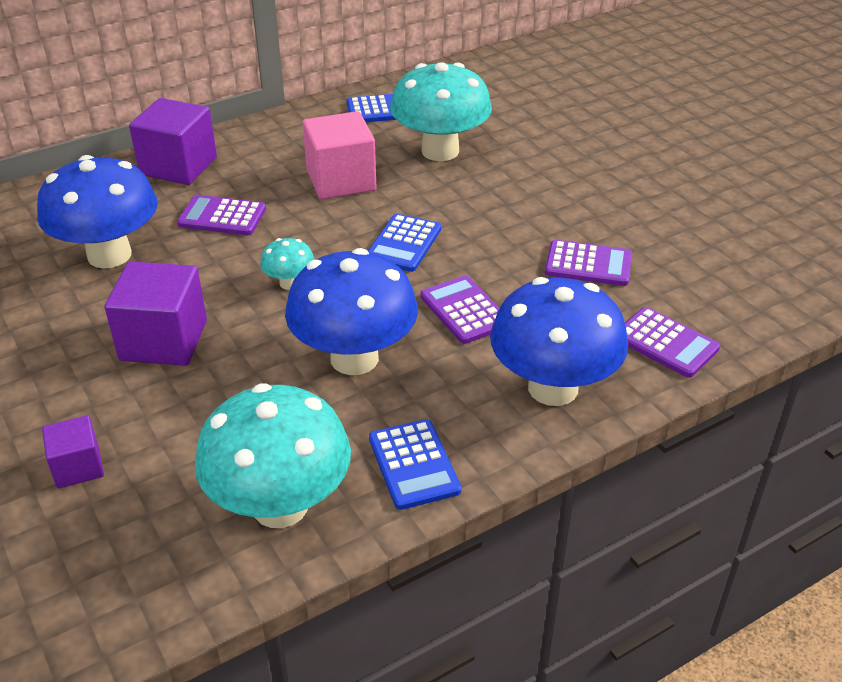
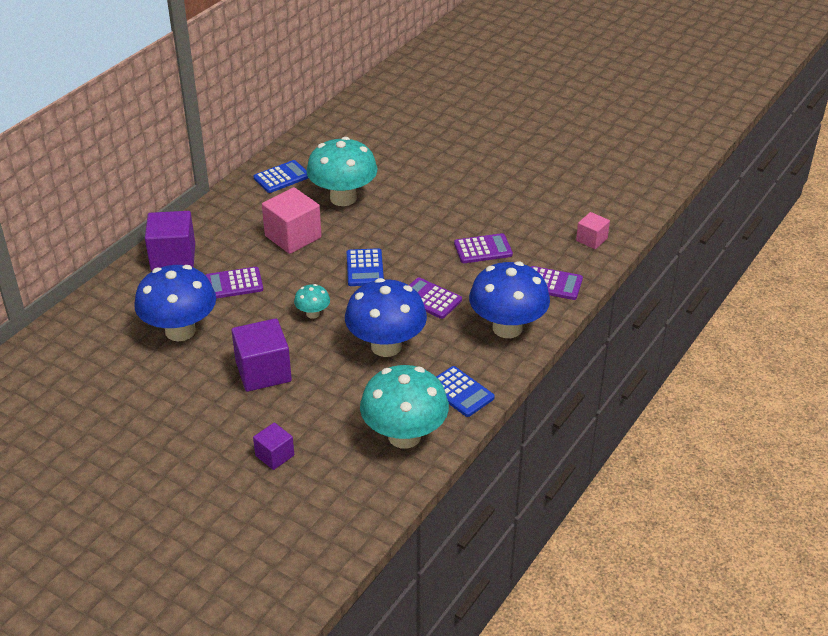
camera: 25 degrees left, 0 degrees up
(767, 296) = (591, 239): none -> pink cube

